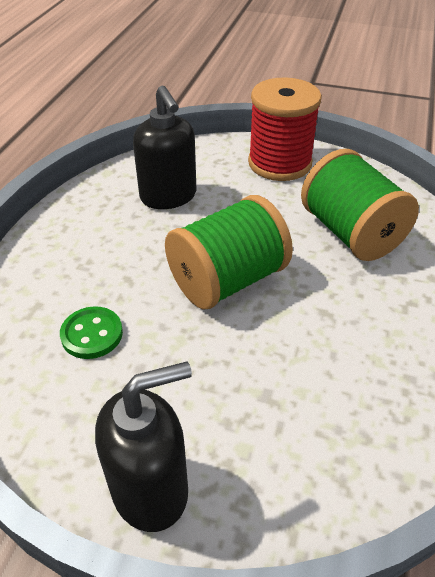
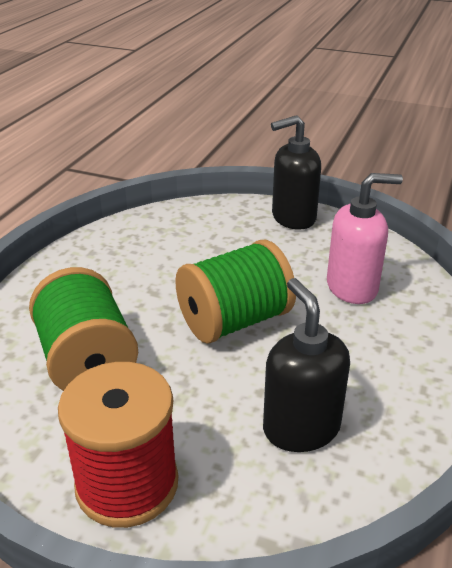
camera: 175 degrees left, 10 degrees down
(92, 334) = (352, 287): green button -> pink soap dispenser

